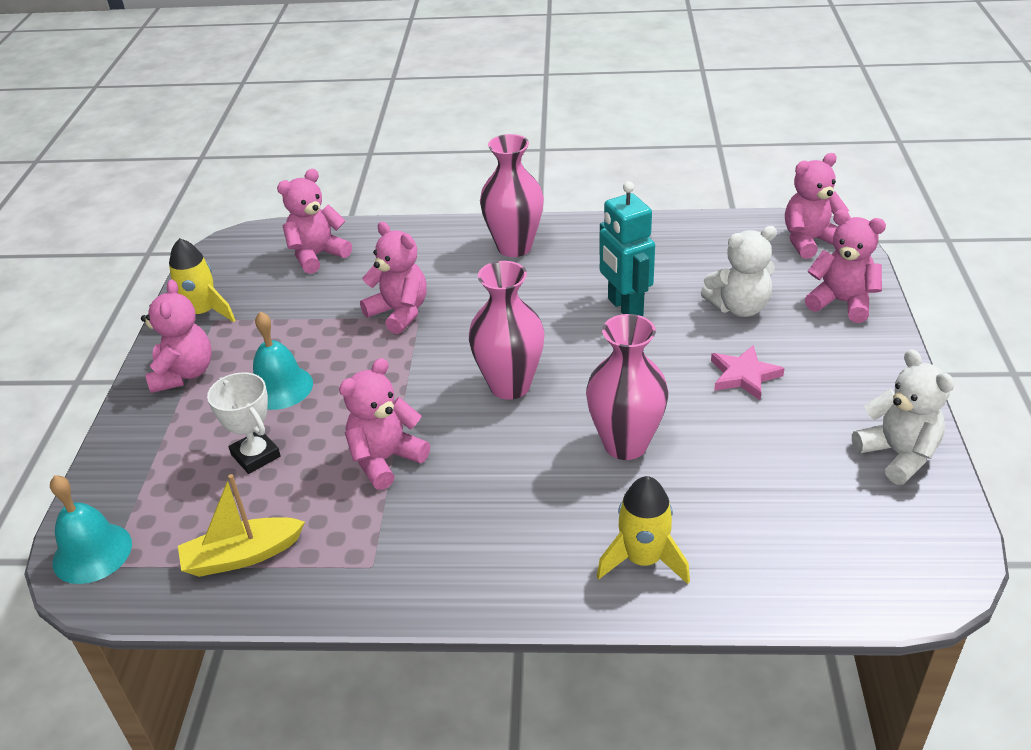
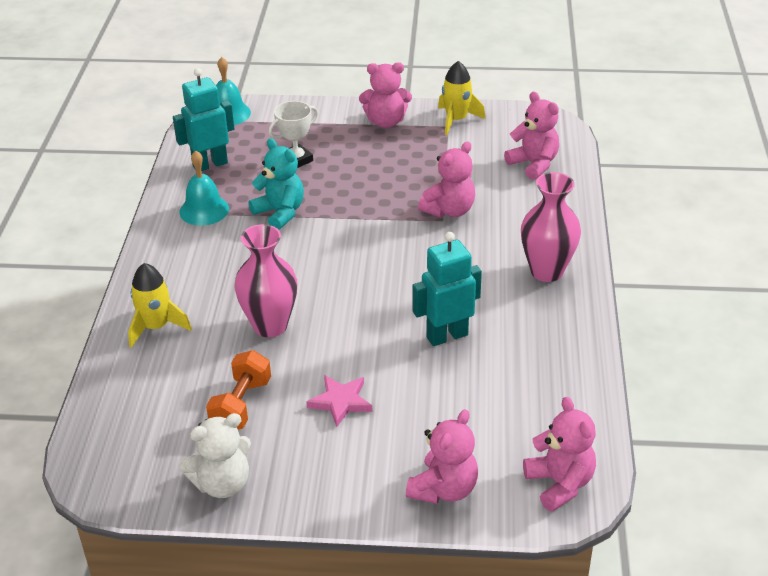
camera: 90 degrees right, 0 degrees up
(242, 556) = (210, 164): yellow boat -> turquoise robot
(280, 387) = (365, 162): turquoise bell -> turquoise bell (204, 210)
(385, 459) = (280, 213): pink teddy bear -> turquoise teddy bear
(510, 386) = (349, 268): pink vase -> none
(739, 307) = (441, 411): white teddy bear -> none
(771, 454) = (241, 405): none -> orange dumbbell

